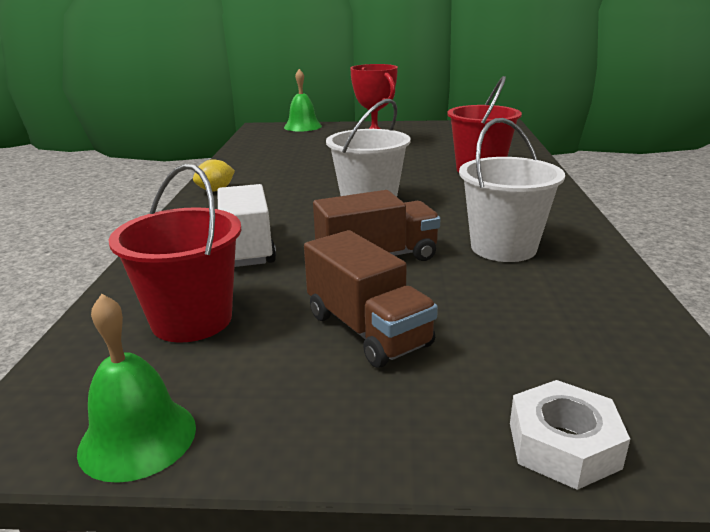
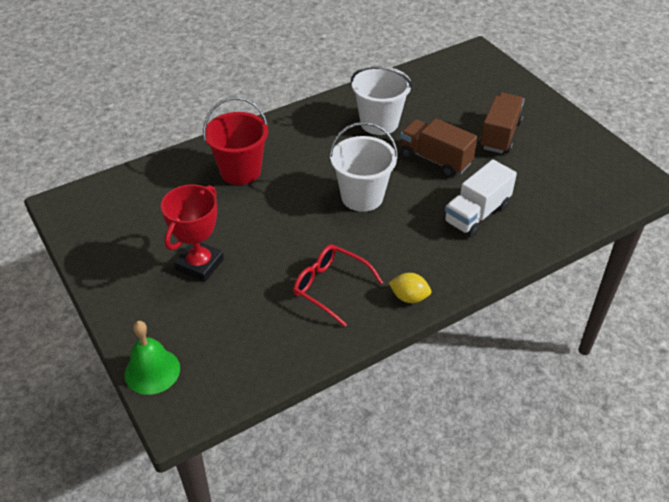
camera: 125 degrees left, 20 degrees up
(137, 438) = (613, 156): green bell -> none
(192, 320) = (553, 188): red bucket -> none
(280, 170) = (330, 287): none -> red glasses
(563, 445) = (510, 77): white nut -> none

